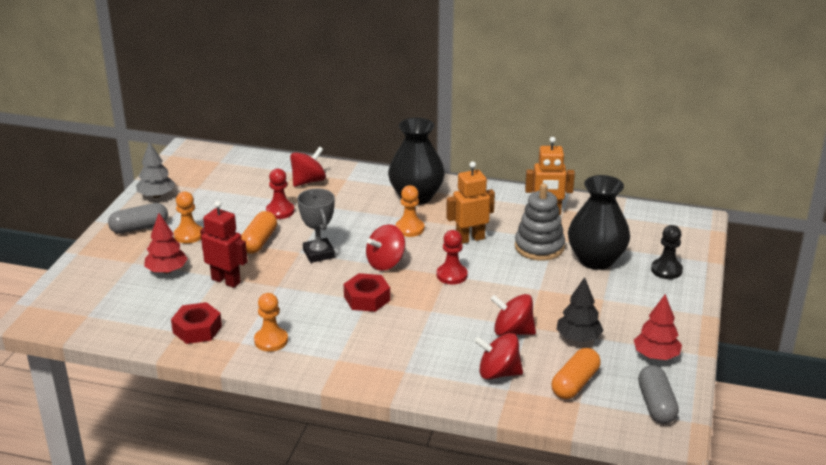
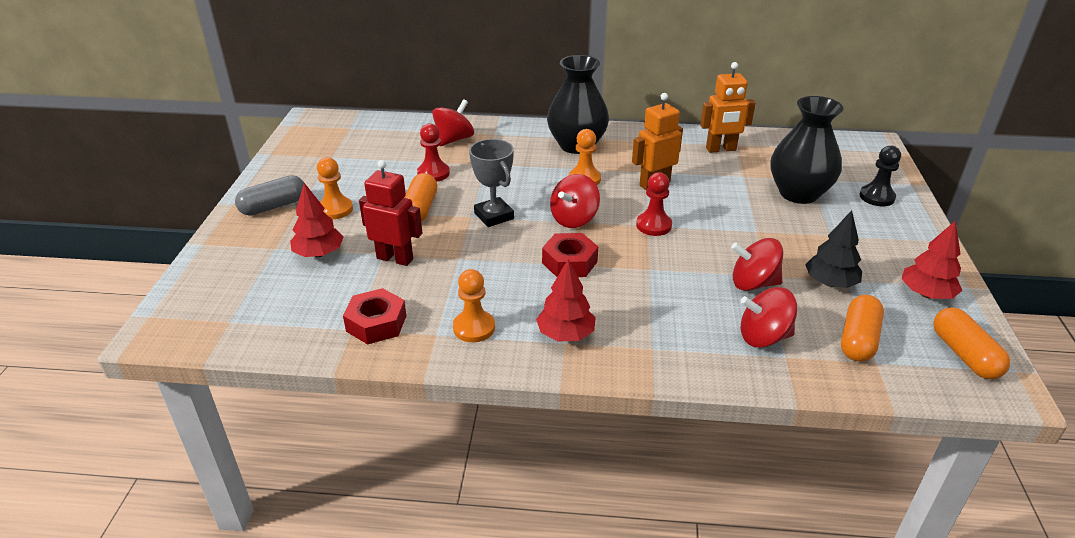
camera: 10 degrees left, 5 degrees up
(156, 195) = (286, 169): grey tree -> none
(341, 353) = (565, 334): none -> red tree
(539, 247) = (732, 185): grey stacking toy -> none
(656, 405) = (964, 355): grey capsule -> orange capsule

